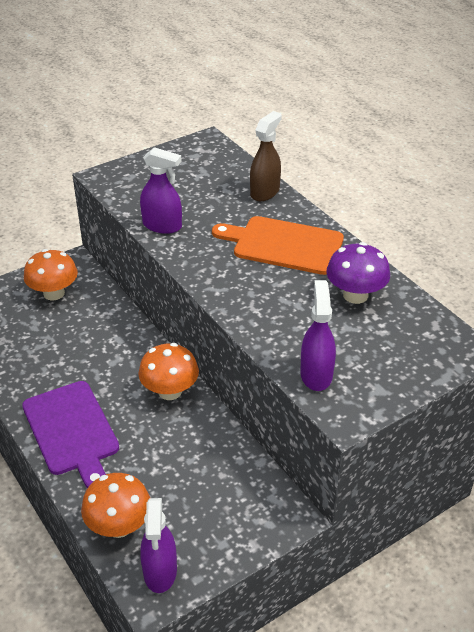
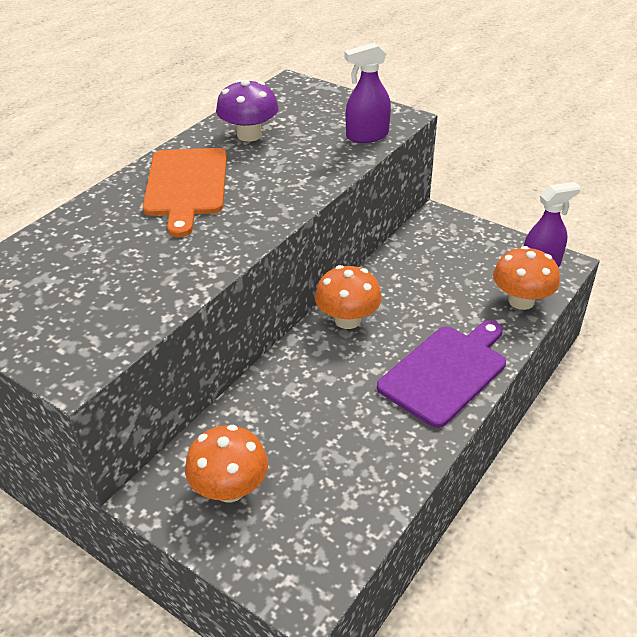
camera: 110 degrees left, 0 degrees up
(162, 226) = (183, 277): purple spray bottle -> none
(265, 192) = (80, 219): brown spray bottle -> none

